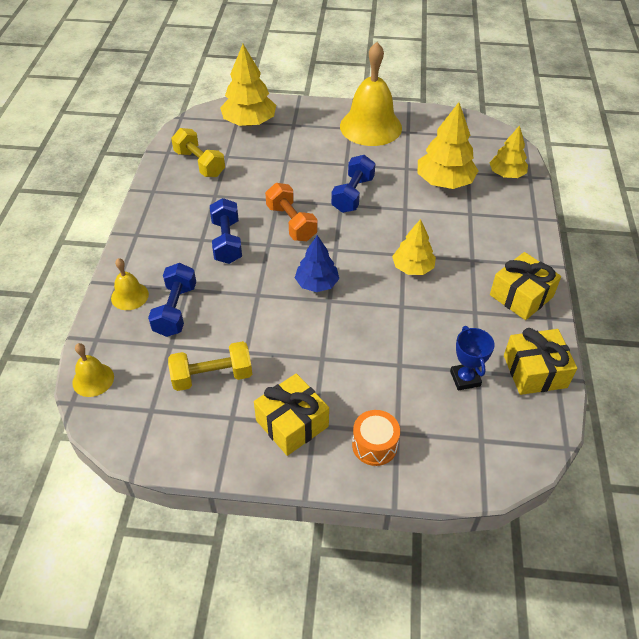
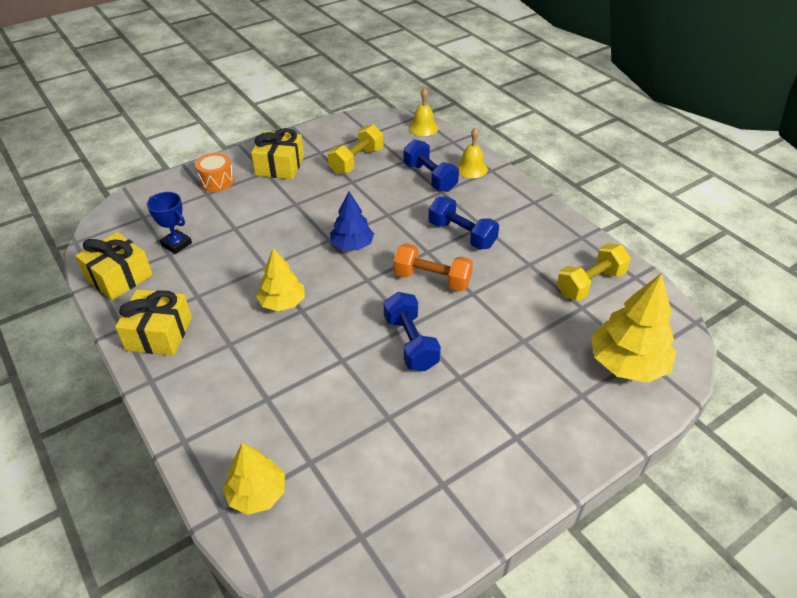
camera: 140 degrees right, 5 degrees down
(199, 164) = (590, 284): yellow dumbbell -> yellow dumbbell turned 45 degrees counterclockwise
(370, 126) = (496, 458): yellow bell -> none
(444, 182) = (328, 426): yellow tree -> none

